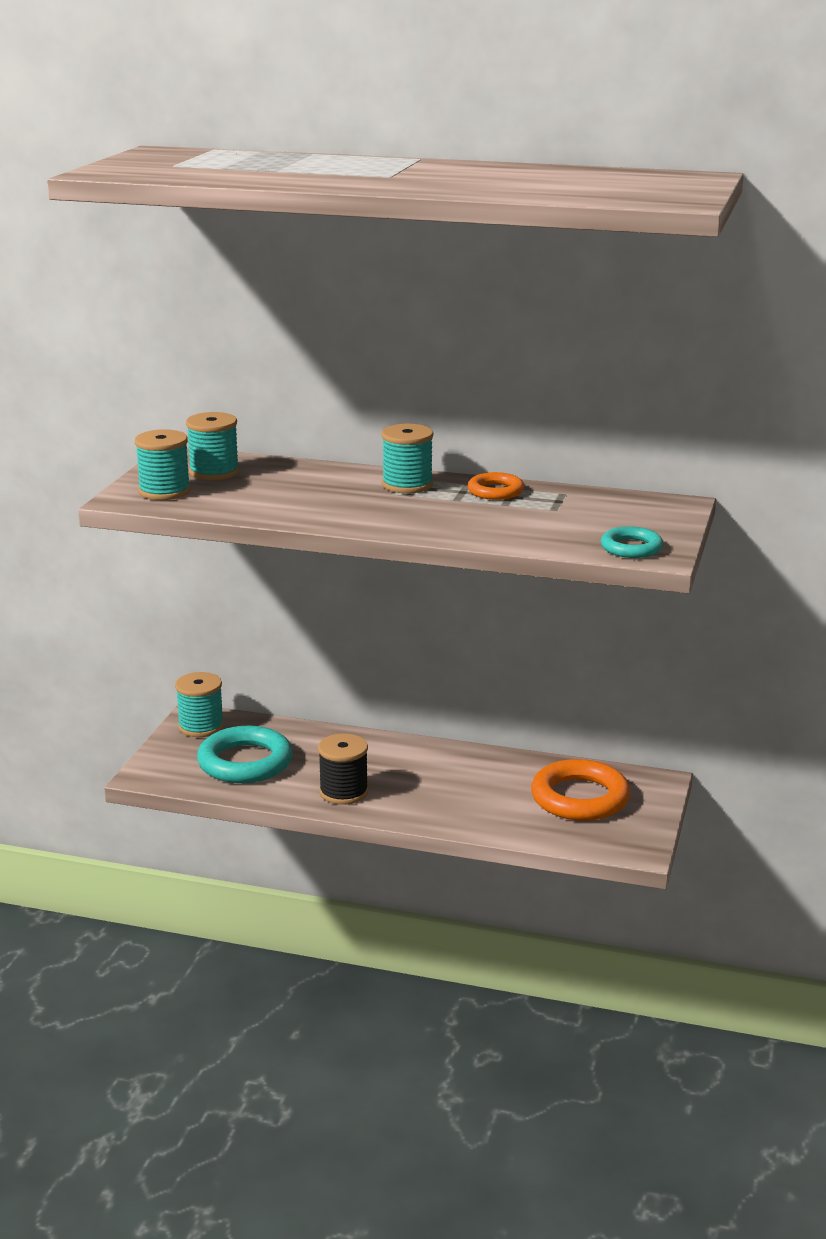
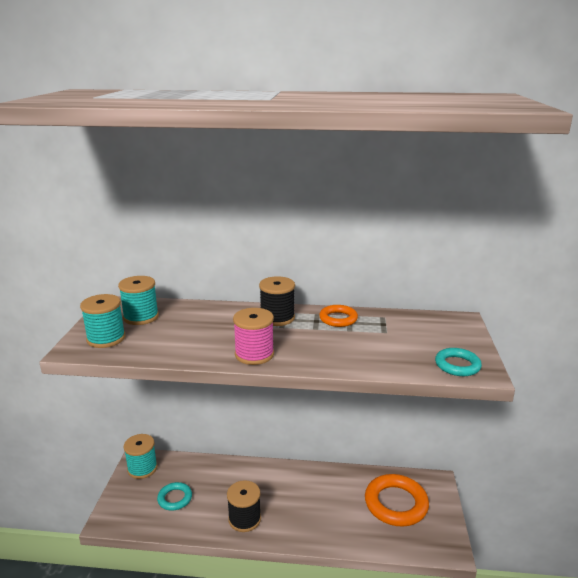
camera: 10 degrees left, 0 degrees up
(245, 762) = (175, 498): turquoise ring -> turquoise ring, size x0.55
(359, 519) = (254, 354): none -> pink spool
(407, 485) = (277, 318): turquoise spool -> black spool

